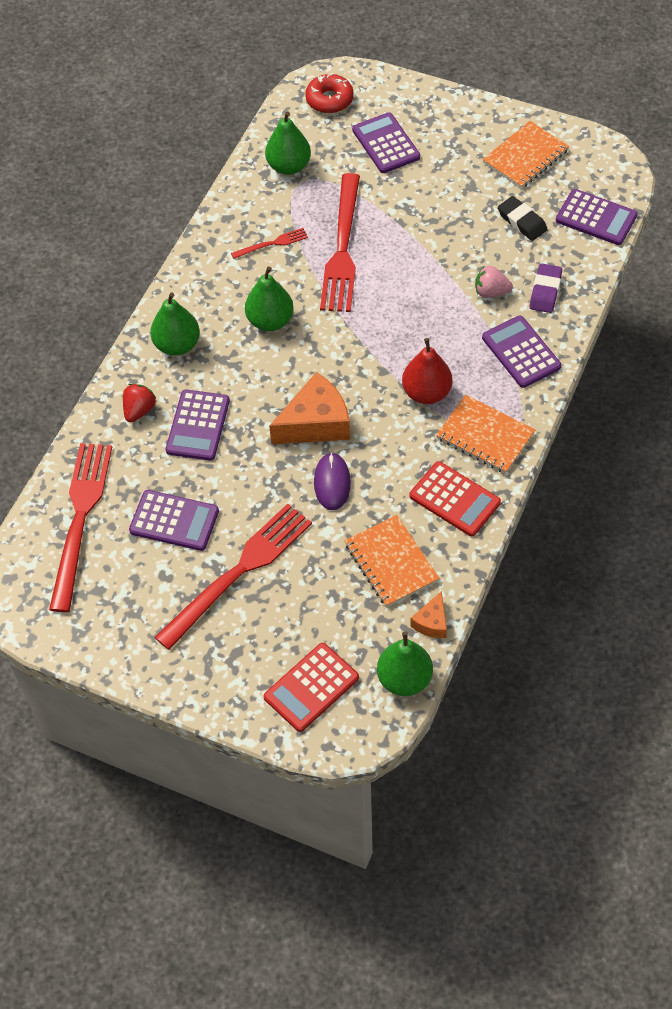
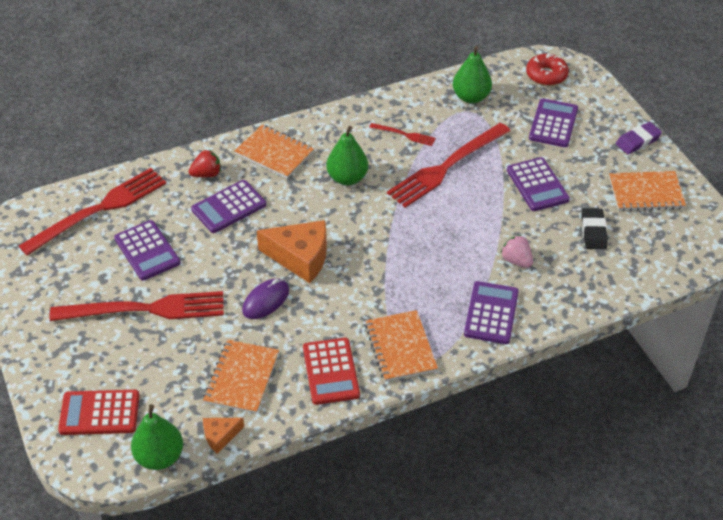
camera: 40 degrees right, 10 degrees down
(177, 345) = (274, 153): green pear -> orange notebook
(426, 393) = (394, 291): red pear -> none
(545, 291) = (557, 287): purple eraser -> purple eraser (638, 141)
(596, 218) = (653, 265): purple calculator -> purple calculator (537, 185)

